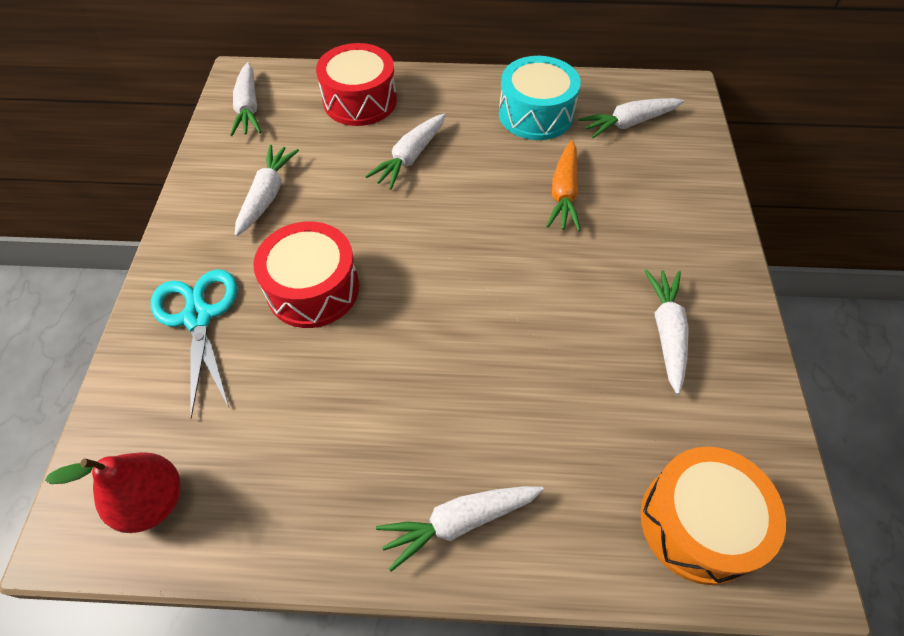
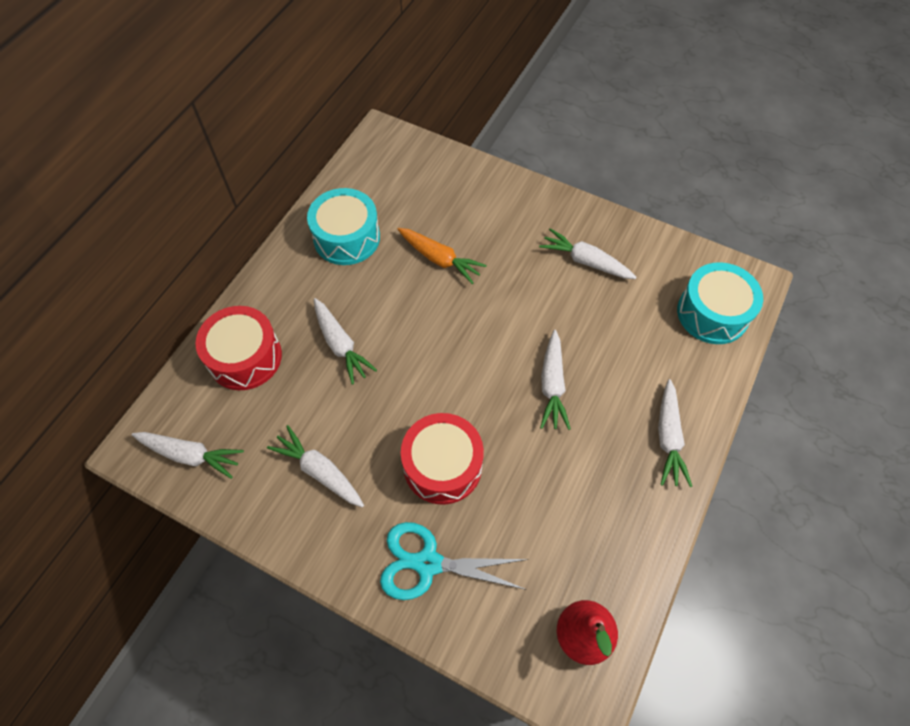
camera: 65 degrees left, 5 degrees up
(628, 123) = (394, 185): white carrot -> white carrot (552, 385)
(698, 523) = (712, 313): orange drum -> turquoise drum

